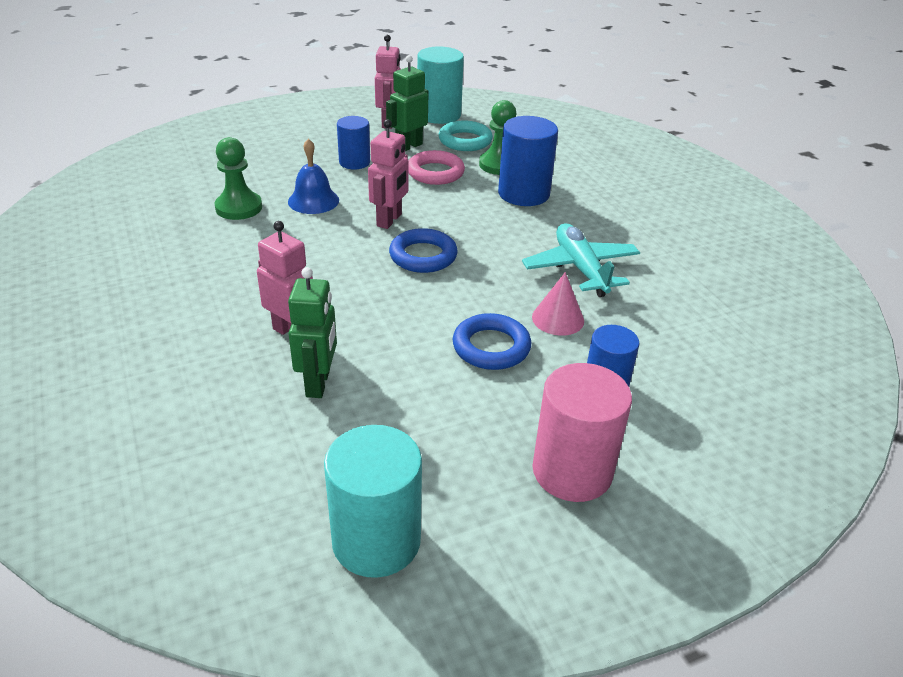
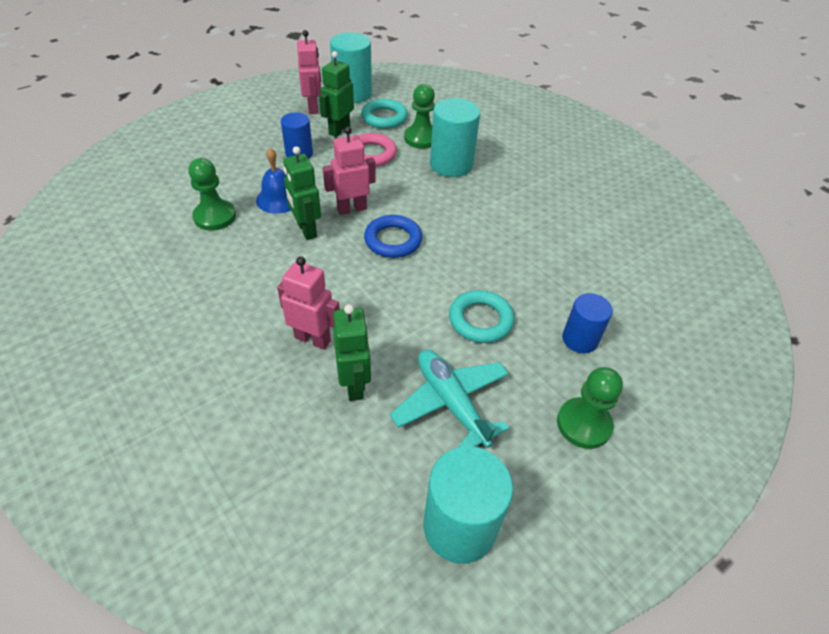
camera: 15 degrees left, 10 degrees up
(330, 233) = (306, 230): none -> green robot
(389, 220) = (351, 209): pink robot -> pink robot turned 120 degrees counterclockwise
(491, 347) = (480, 320): blue ring -> turquoise ring
(523, 194) = (451, 164): blue cylinder -> turquoise cylinder
(558, 319) = (521, 282): pink cone -> none
(572, 471) = (583, 424): pink cylinder -> green pawn
(580, 268) = (521, 231): turquoise plane -> turquoise plane (451, 403)

